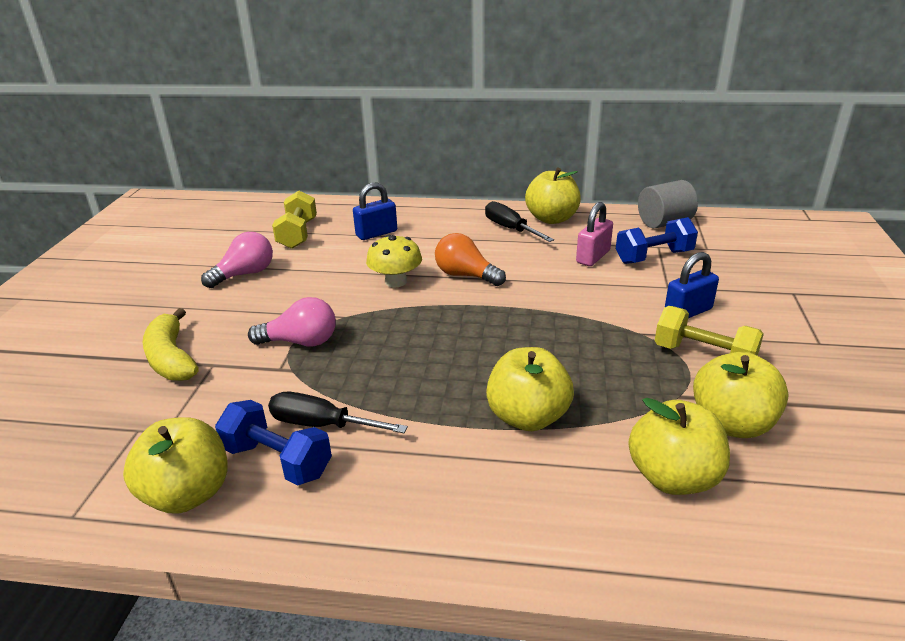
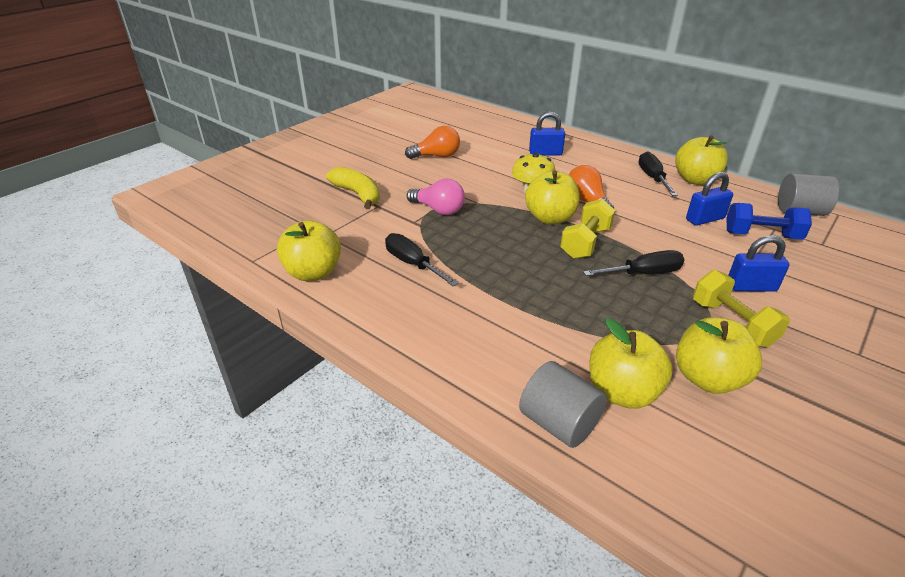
camera: 30 degrees right, 5 degrees up
(171, 358) = (358, 194): yellow banana -> yellow banana turned 135 degrees clockwise
(245, 274) = (436, 156): pink light bulb -> orange light bulb
(278, 460) = (372, 274): blue dumbbell -> none
(298, 234) = (490, 139): yellow dumbbell -> yellow dumbbell (585, 243)
(527, 417) = (549, 311): yellow apple -> yellow apple (550, 218)
(585, 335) = (643, 273): none -> black screwdriver
(593, 257) = (705, 219): pink padlock -> blue padlock
(644, 546) = (559, 423): none -> grey cylinder

